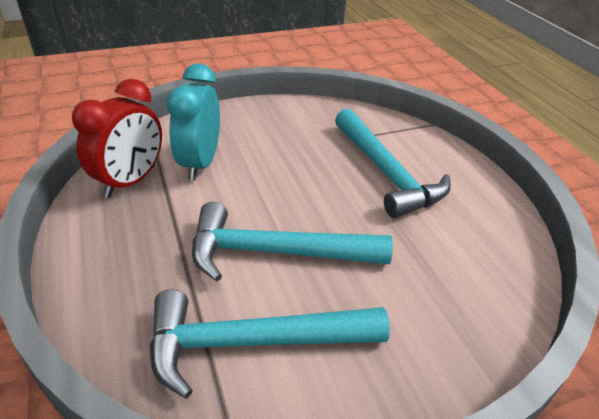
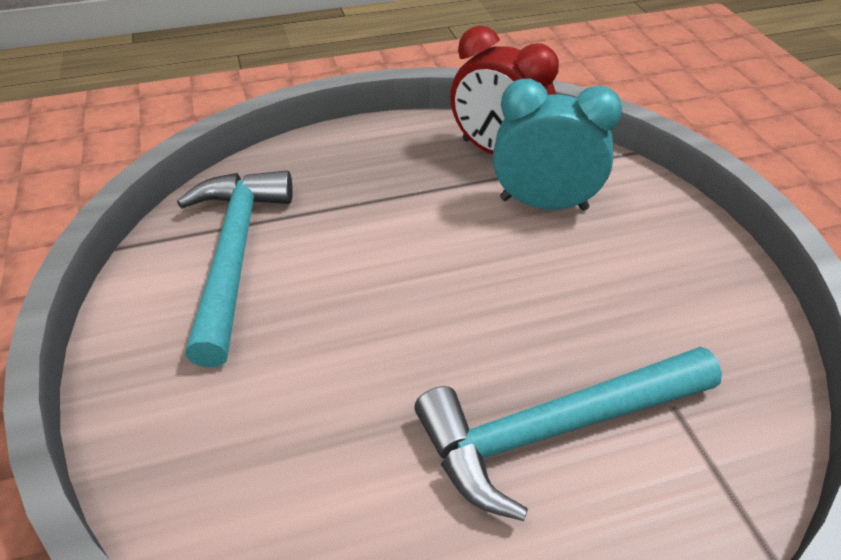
camera: 95 degrees right, 5 degrees up
(276, 252) = (364, 276): turquoise hammer -> none

